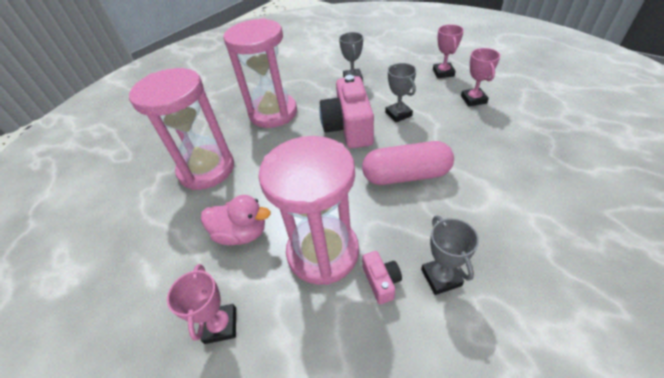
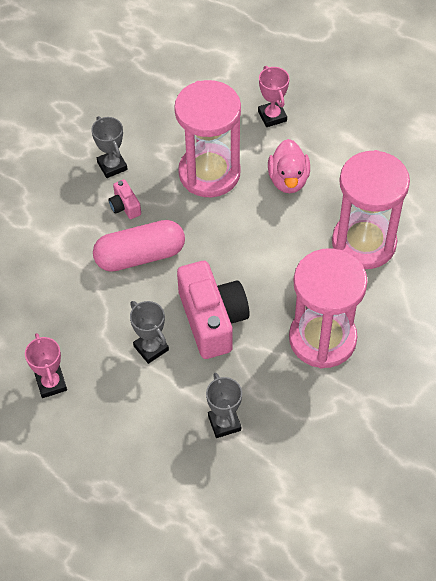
camera: 165 degrees right, 10 degrees up
(241, 233) = (288, 180): pink duck -> pink duck turned 90 degrees counterclockwise
(381, 281) = (158, 158): pink camera -> pink camera (125, 206)
(443, 73) = (85, 445): pink trophy -> none

